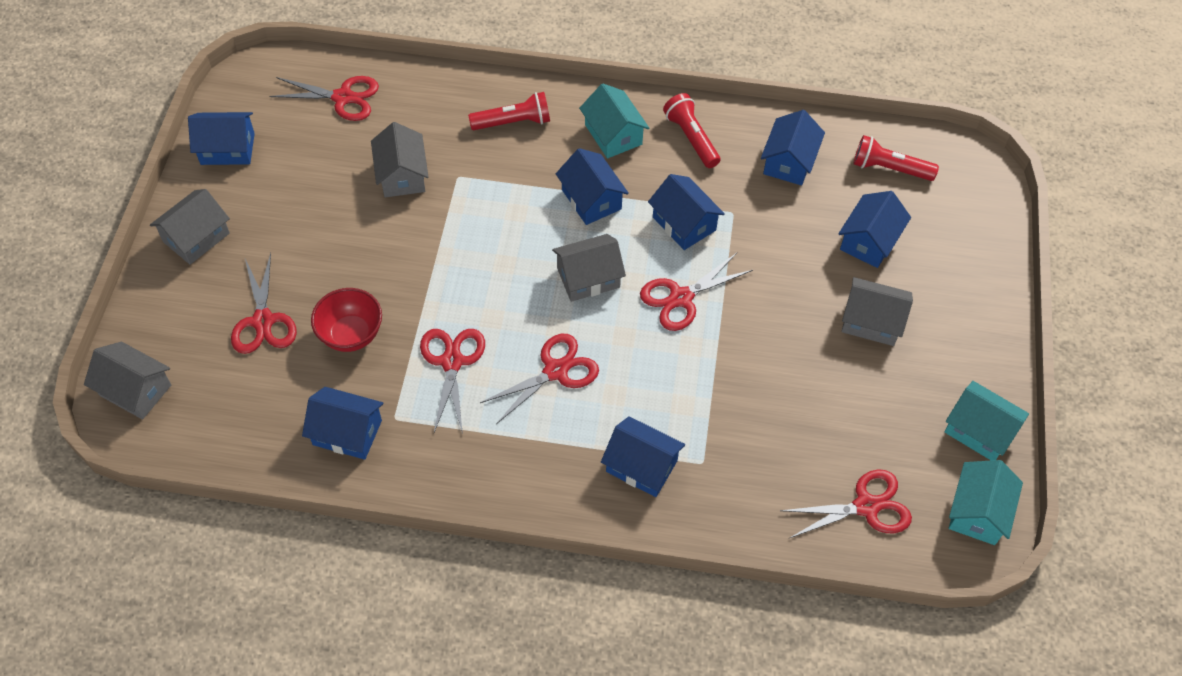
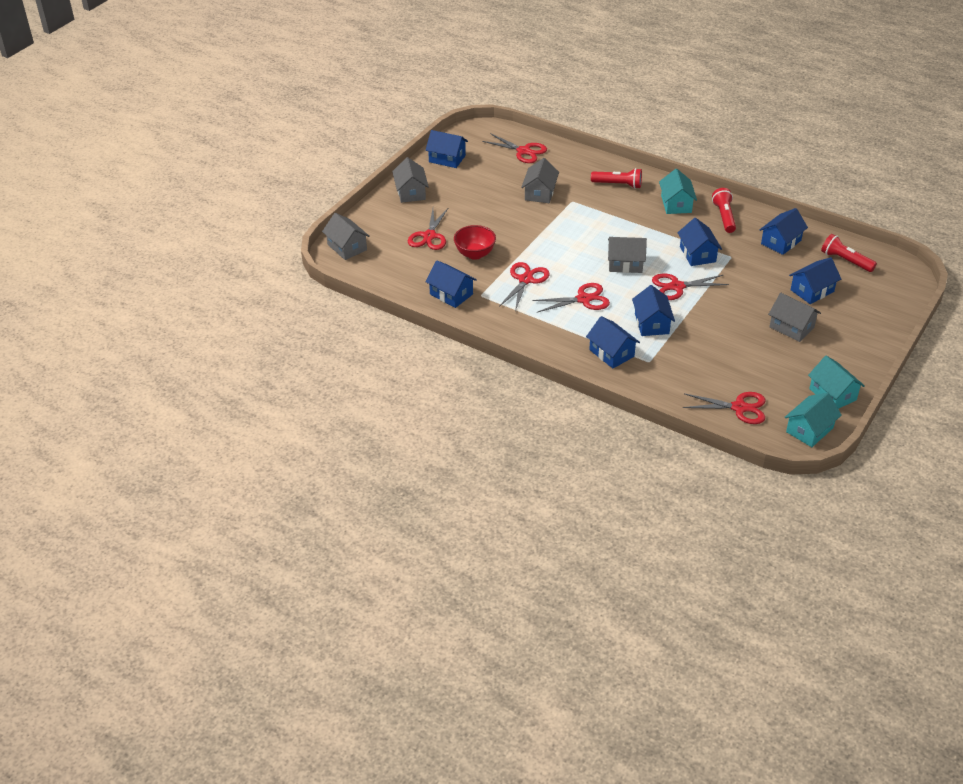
camera: 25 degrees right, 15 degrees down
(196, 237) = (411, 192): grey house -> grey house turned 75 degrees counterclockwise
(591, 199) = (646, 230): blue house -> blue house (651, 323)

